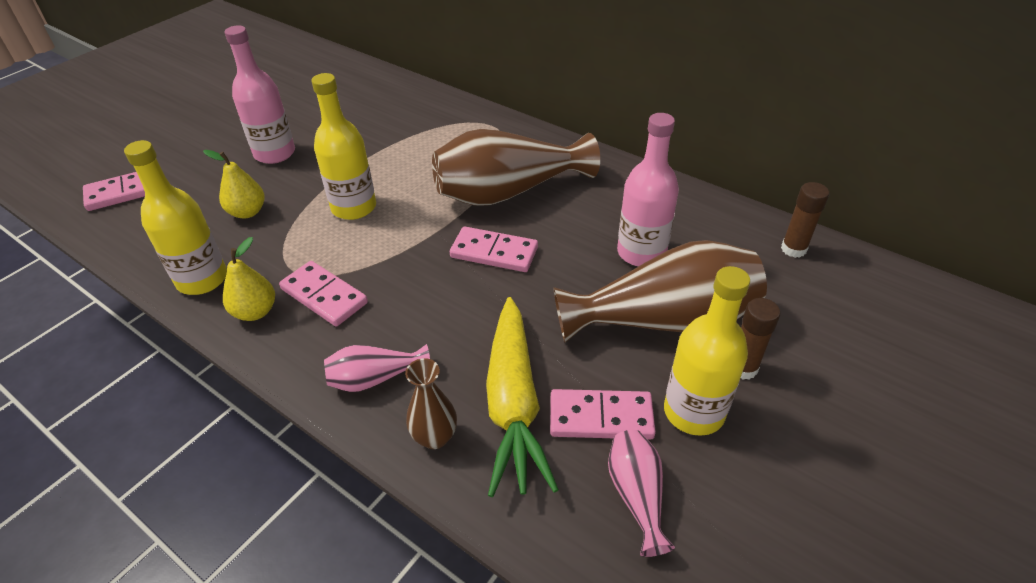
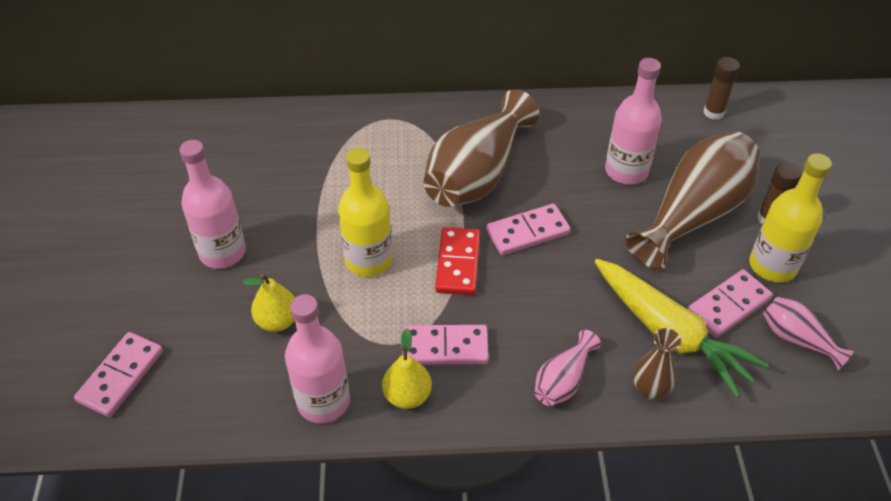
camera: 40 degrees left, 5 degrees up
(202, 279) = (323, 401): yellow bottle -> pink bottle
(411, 244) = (458, 263): none -> red domino

